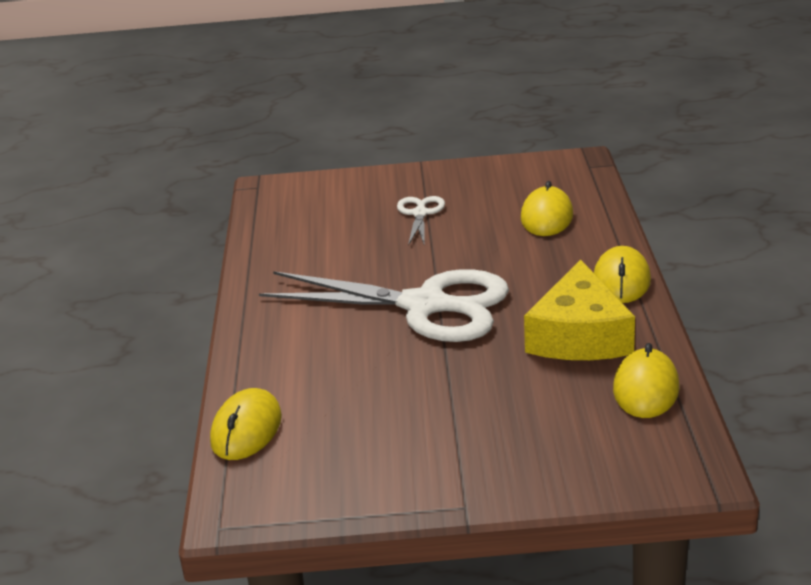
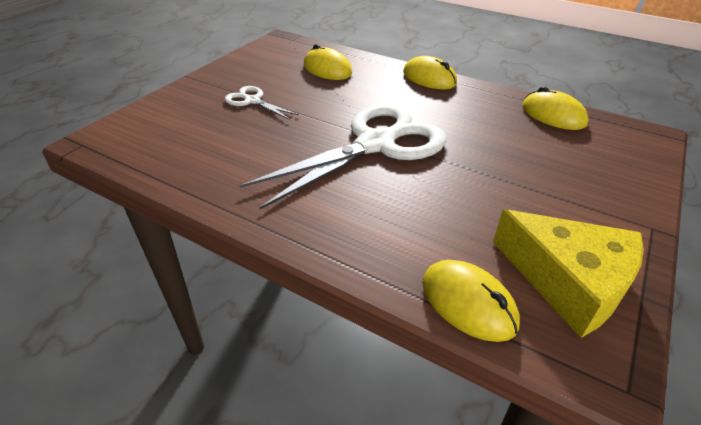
camera: 60 degrees left, 10 degrees up
(579, 335) = (475, 111): yellow cheese -> yellow cheese (568, 281)

